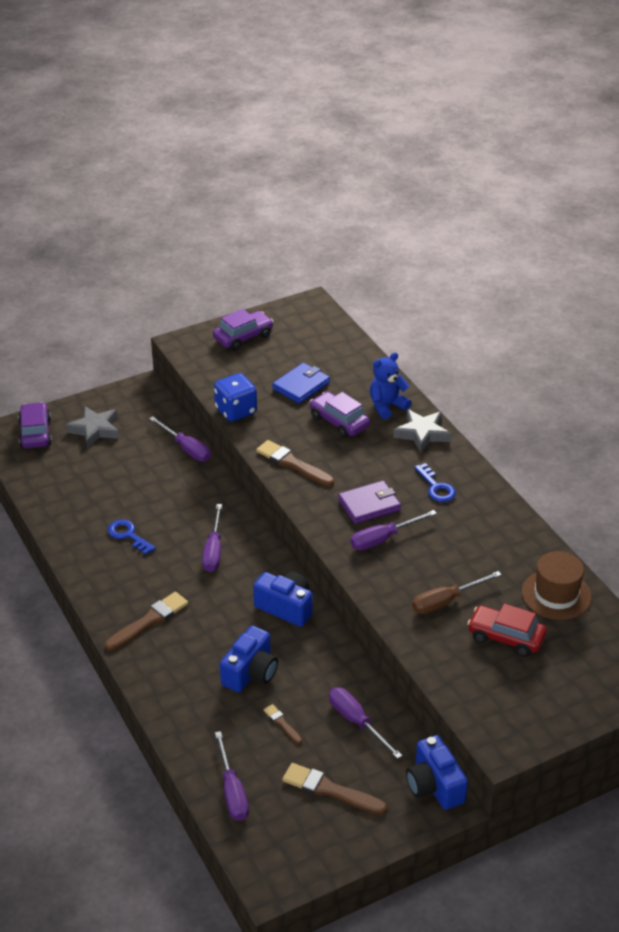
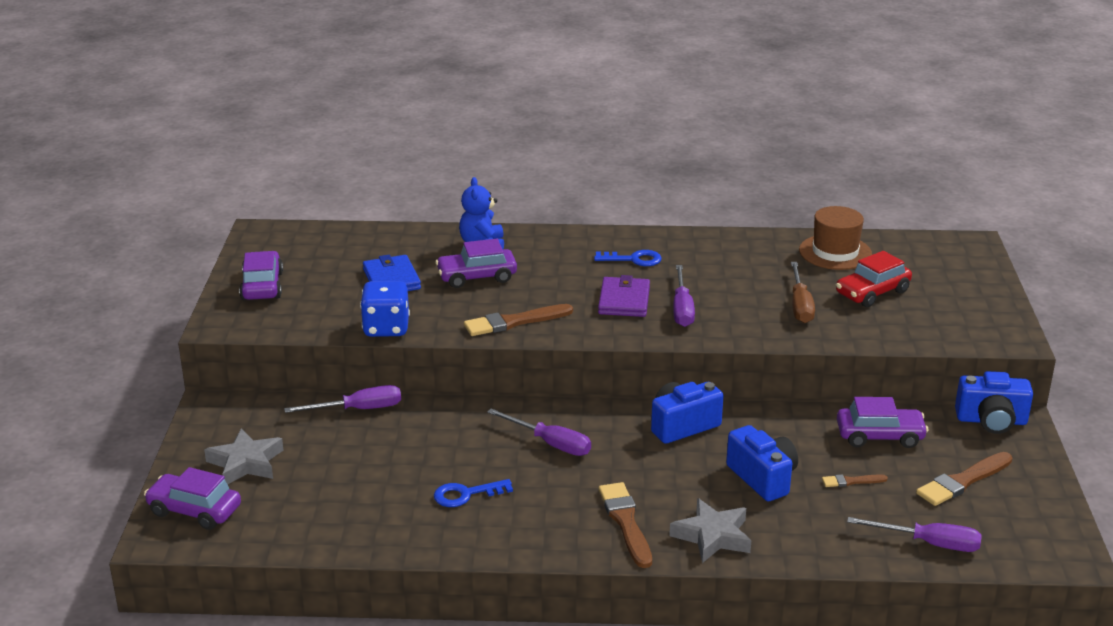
camera: 60 degrees left, 10 degrees down
(357, 722) = (880, 436): purple screwdriver -> purple car
(422, 434) = (546, 241): grey star -> grey star (712, 536)

